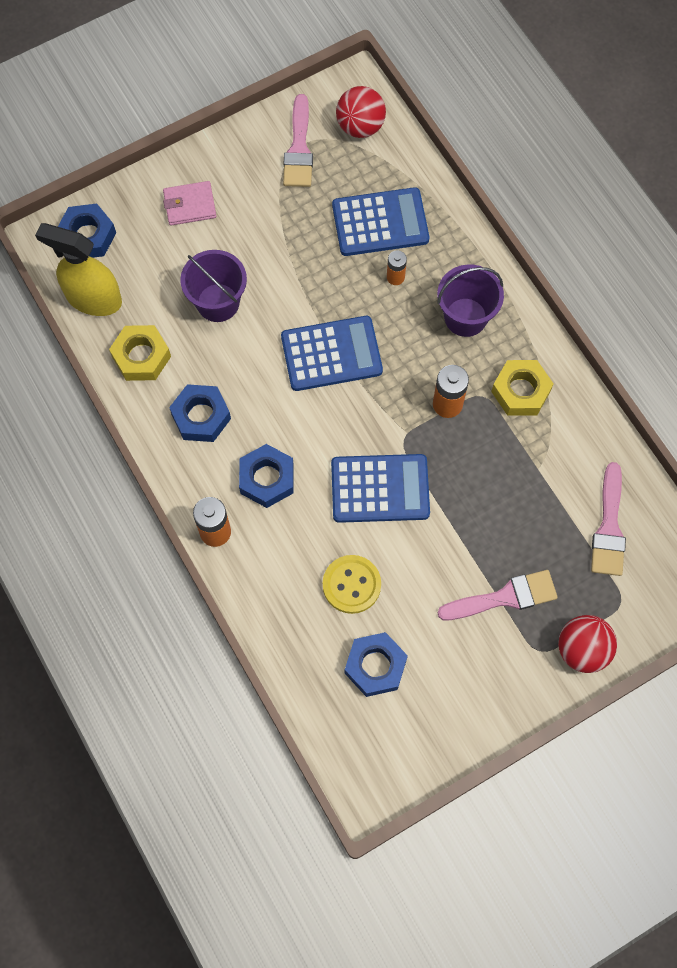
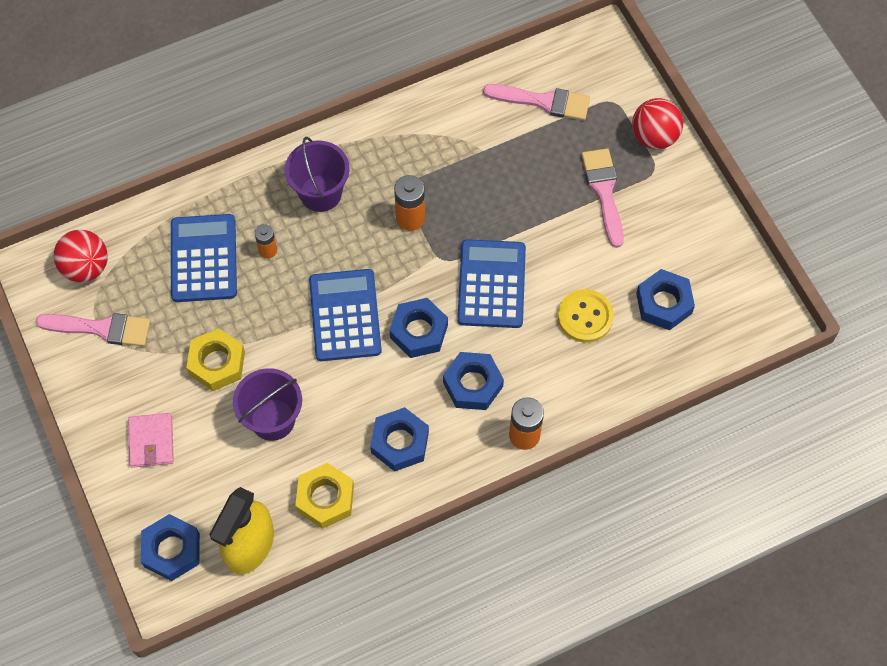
camera: 85 degrees left, 5 degrees down
(320, 423) = (418, 331): none -> blue nut
(521, 391) = (404, 155): yellow nut -> yellow nut (217, 363)

